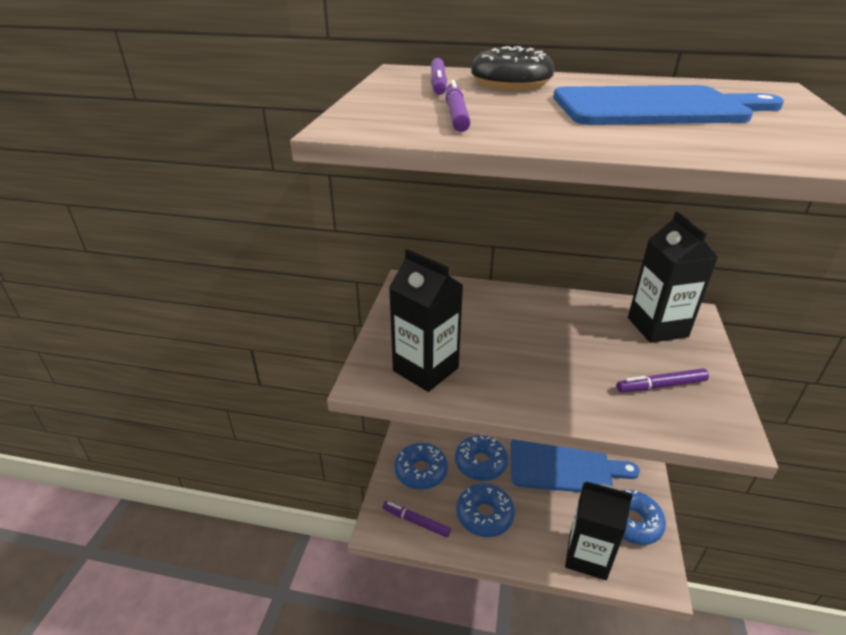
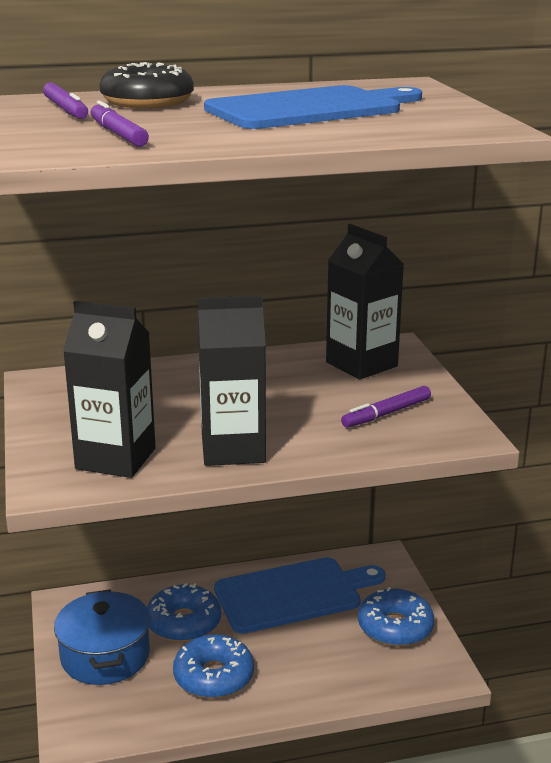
camera: 25 degrees left, 10 degrees down
(416, 522) = (124, 712): purple marker -> none
(421, 471) = (105, 656): blue donut -> blue pot
(587, 556) = (357, 677): black carton -> black carton (233, 449)

